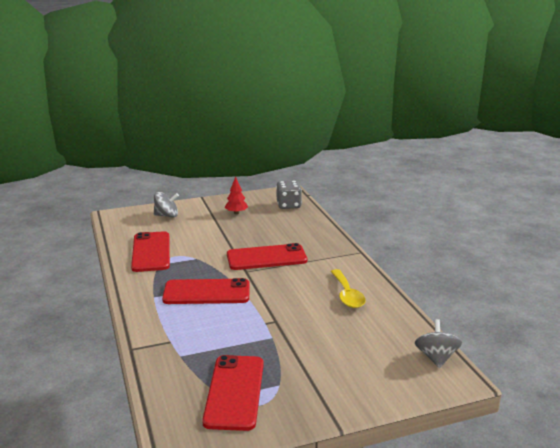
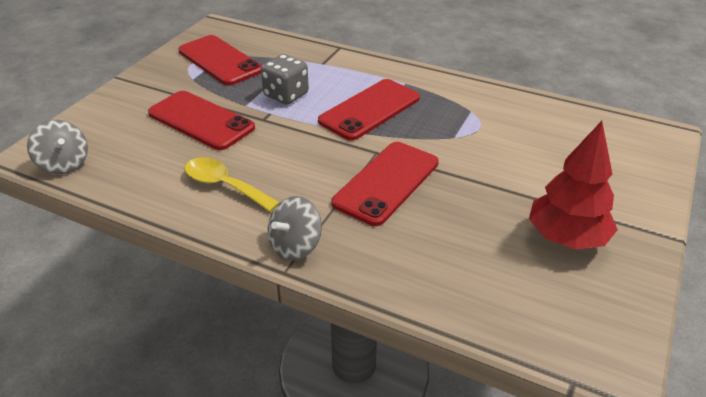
camera: 135 degrees right, 15 degrees up
(151, 252) = (510, 117): red phone -> red phone (201, 120)
(166, 215) = (621, 172): grey spinning top -> grey spinning top (295, 246)
(236, 213) = (566, 238): red tree -> red tree, size x1.79
(288, 205) = (541, 317): grey dice -> grey dice (286, 95)

